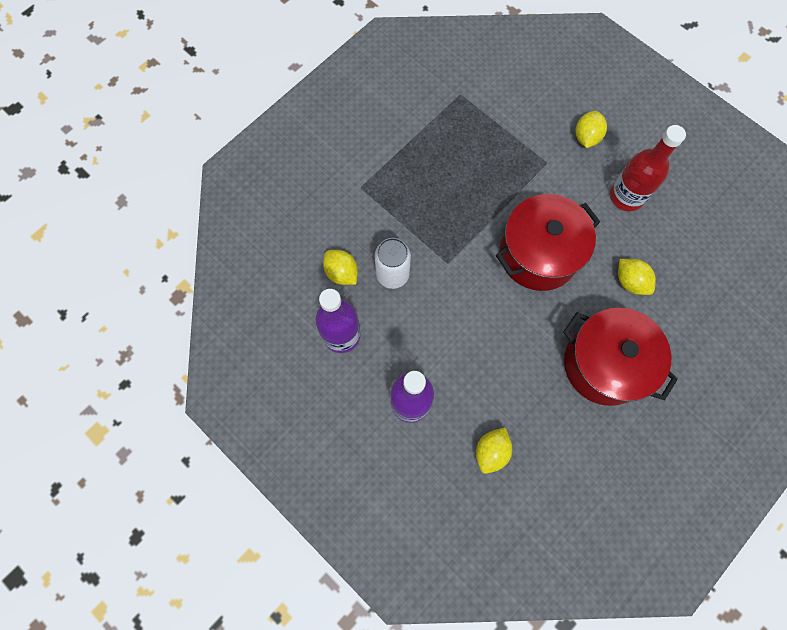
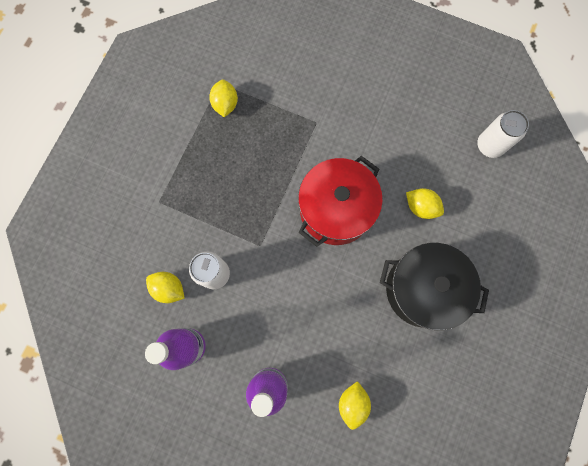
camera: 20 degrees left, 5 degrees up
(586, 137) = (342, 87): yellow lemon -> yellow lemon (225, 104)
(604, 364) = (422, 289): red pot -> black pot
(626, 196) = (393, 130): red bottle -> none
(726, 245) = (489, 146): none -> white can

